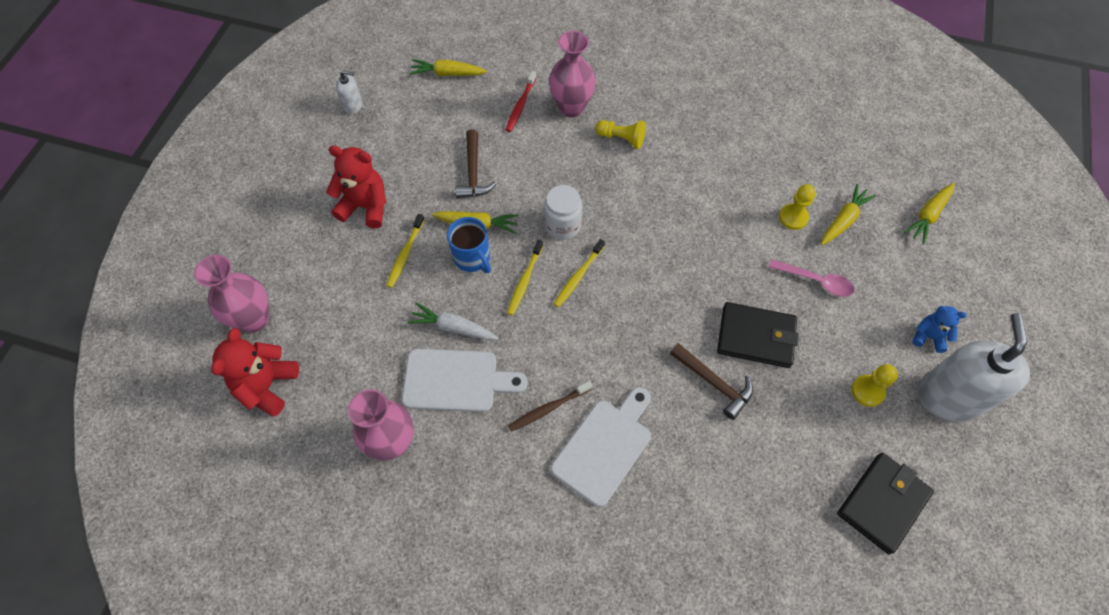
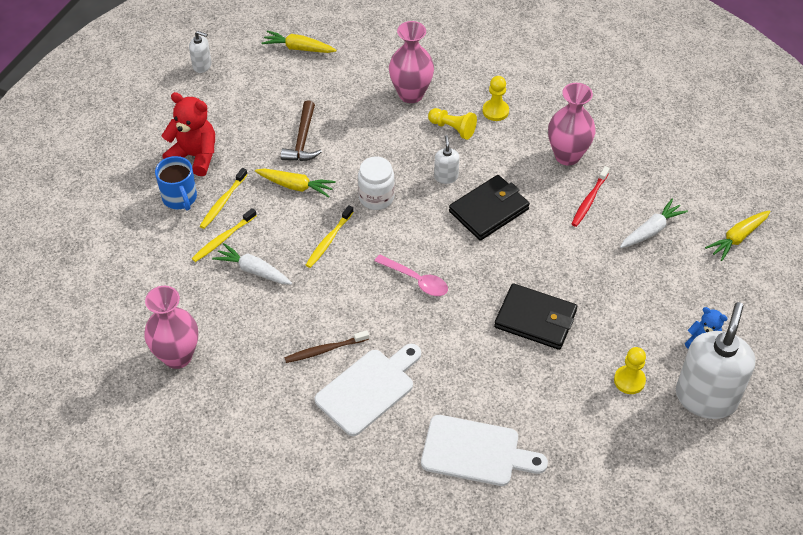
camera: 10 degrees right, 10 degrees down
(254, 319) = (74, 237): pink vase -> pink vase (567, 155)
(267, 386) = (75, 293): red teddy bear -> none
(456, 381) = (246, 315): white cutting board -> white cutting board (476, 452)
(472, 258) = (284, 214): blue mug -> blue mug (180, 198)
(520, 105) = (362, 86): red toothbrush -> red toothbrush (589, 200)
(578, 277) = (380, 244): yellow toothbrush -> yellow toothbrush (223, 239)
(627, 192) = (446, 177): none -> white soap dispenser
(714, 383) = (484, 352): brown hammer -> none
(793, 217) = (602, 221): yellow pawn -> yellow pawn (495, 111)
(816, 281) = (608, 280): pink spoon -> pink spoon (416, 280)
(843, 220) = (651, 230): yellow carrot -> white carrot
(882, 503) = (615, 474): black wallet -> black wallet (489, 210)

